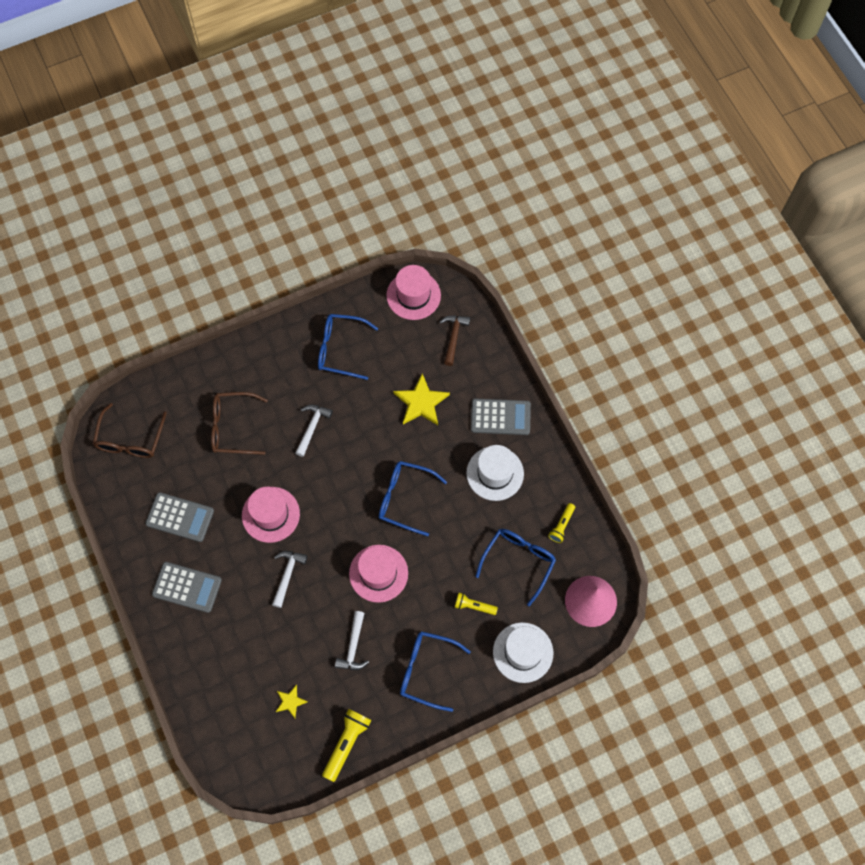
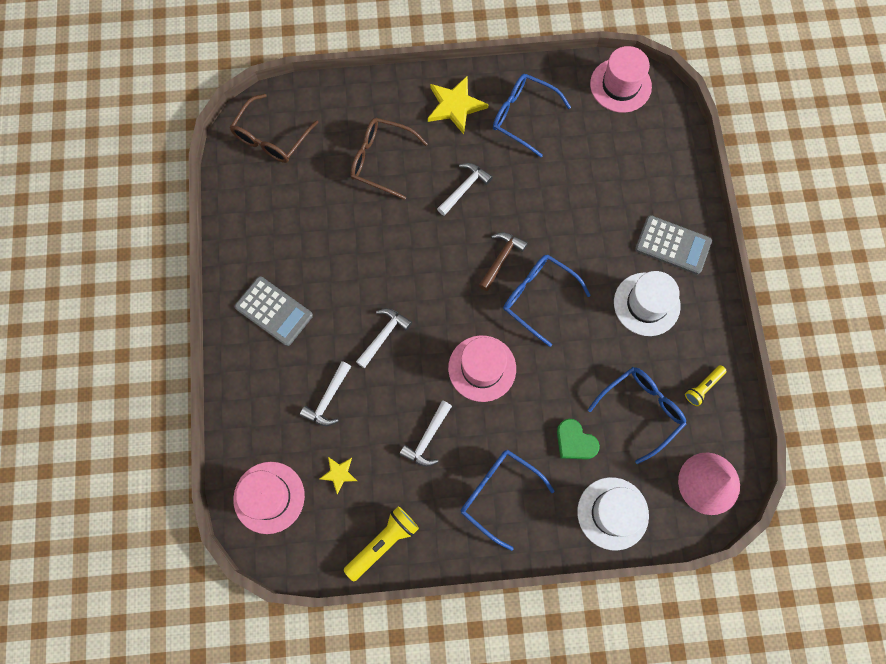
camera: 20 degrees right, 5 degrees up
(180, 517) = (293, 235): grey calculator -> none
(259, 644) = (328, 399): none -> white hammer
(270, 514) = (388, 265): pink hat -> pink hat (269, 497)
(421, 402) = (590, 200): yellow star -> yellow star (455, 106)
(453, 337) = (649, 143): brown hammer -> brown hammer (501, 259)
(474, 606) = (575, 442): yellow flashlight -> green heart

